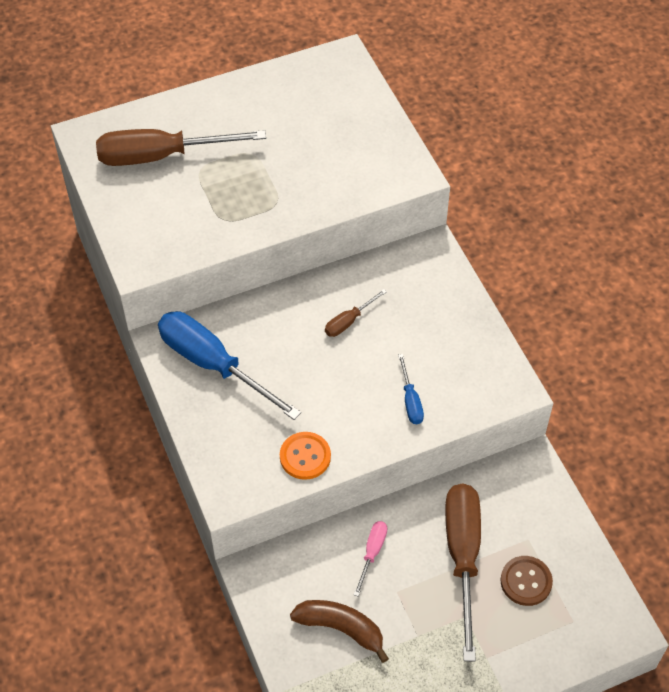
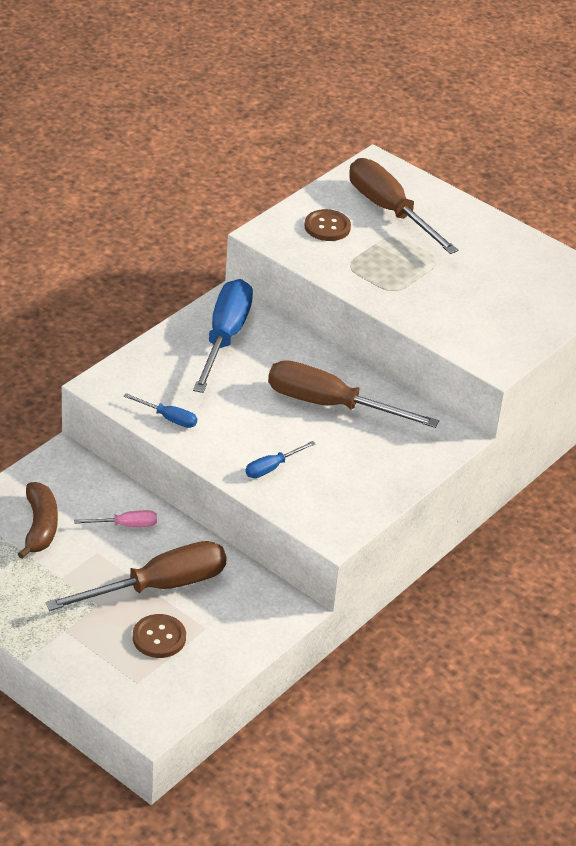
camera: 60 degrees right, 15 degrees down
(157, 212) = (327, 227): none -> brown button
(305, 456) = (168, 418): orange button -> blue screwdriver
(349, 321) = (330, 405): brown screwdriver -> brown screwdriver, size x2.21

